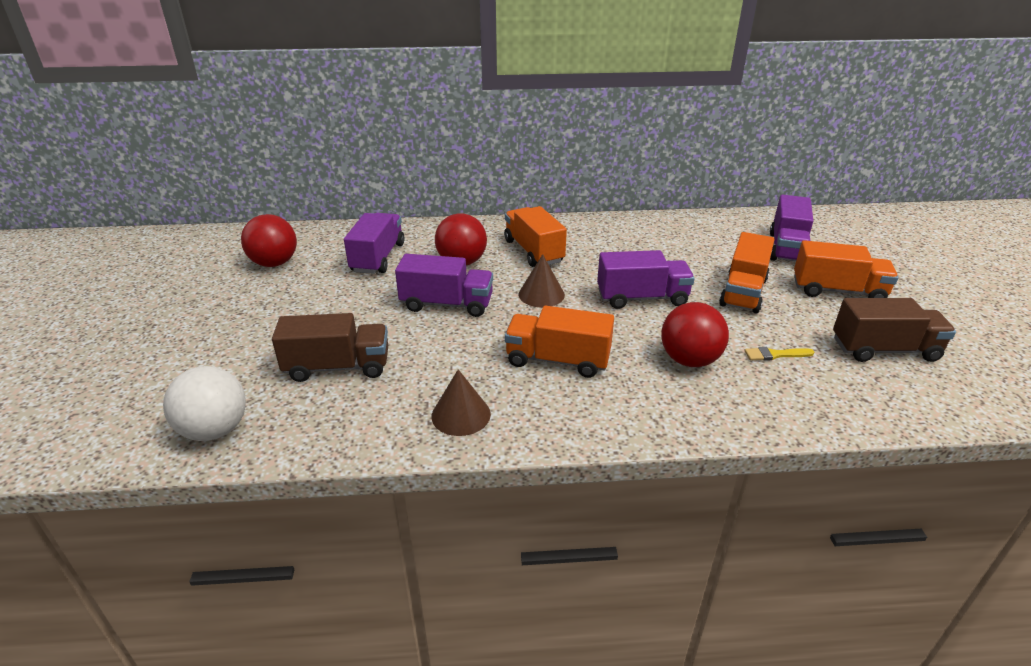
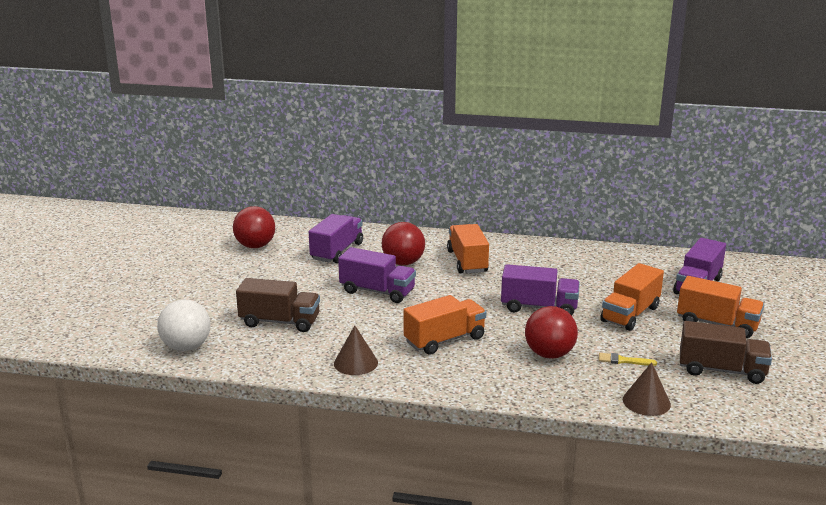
camera: 15 degrees right, 10 degrees down
(541, 294) = (456, 294): brown cone -> brown cone (646, 402)
(557, 360) = (444, 340): orange truck -> orange truck turned 120 degrees clockwise

